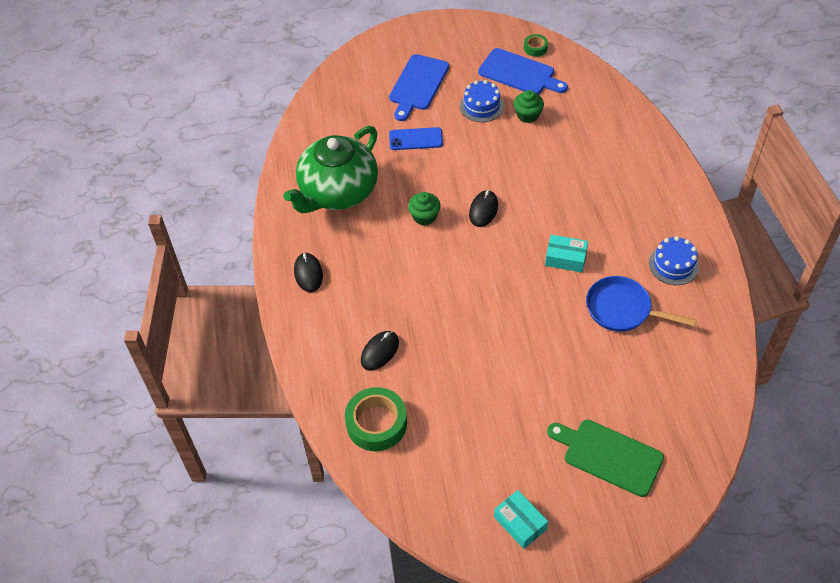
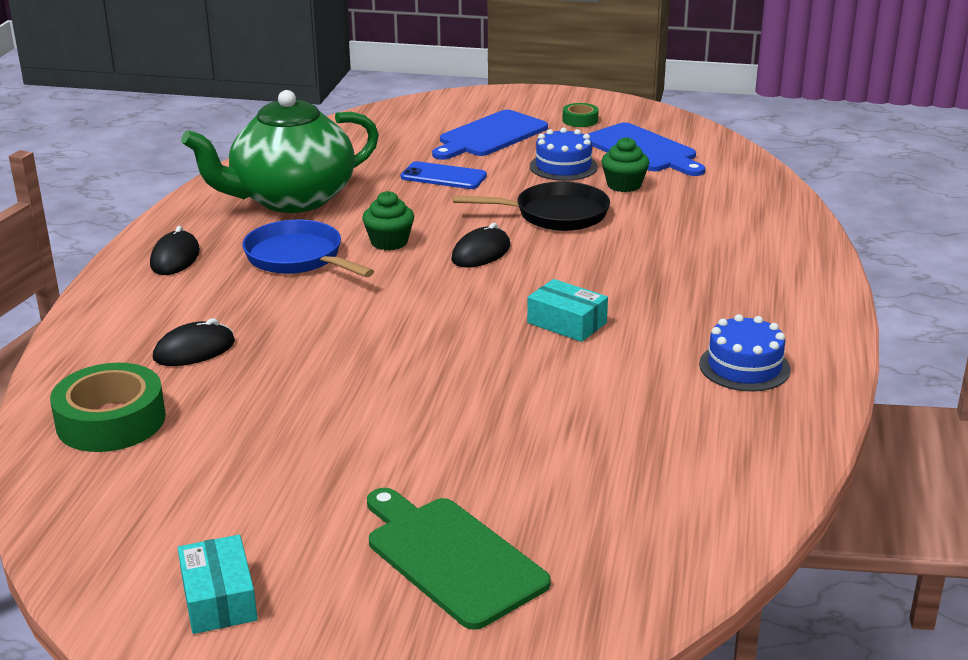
camera: 20 degrees right, 25 degrees down
(504, 158) = (554, 215): none -> black pan
(535, 48) = (684, 134): green tape -> green tape (580, 120)
(623, 309) = (618, 395): blue pan -> blue pan (298, 258)

